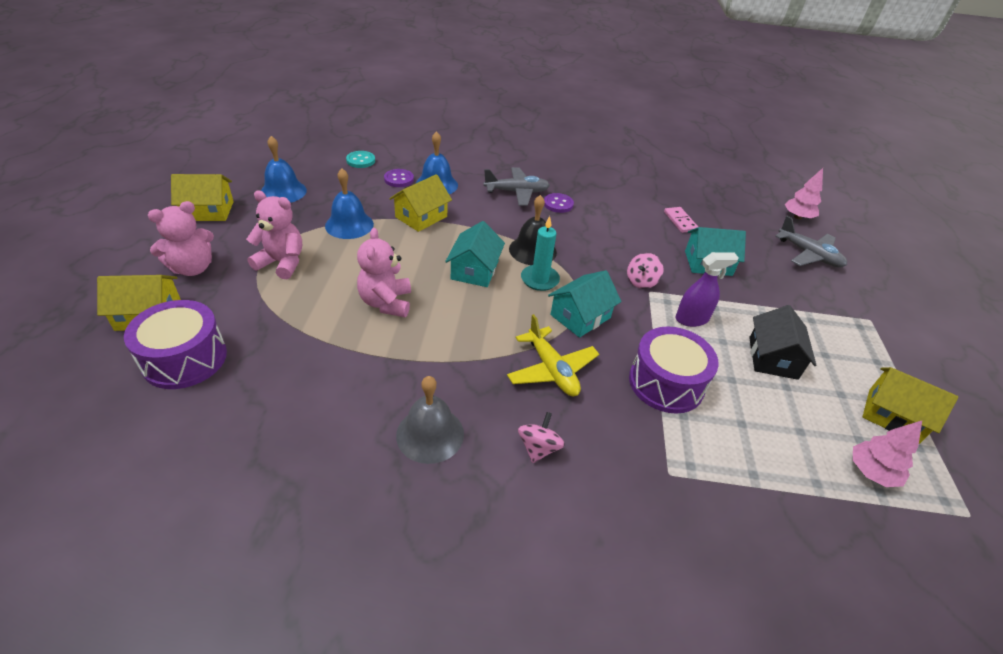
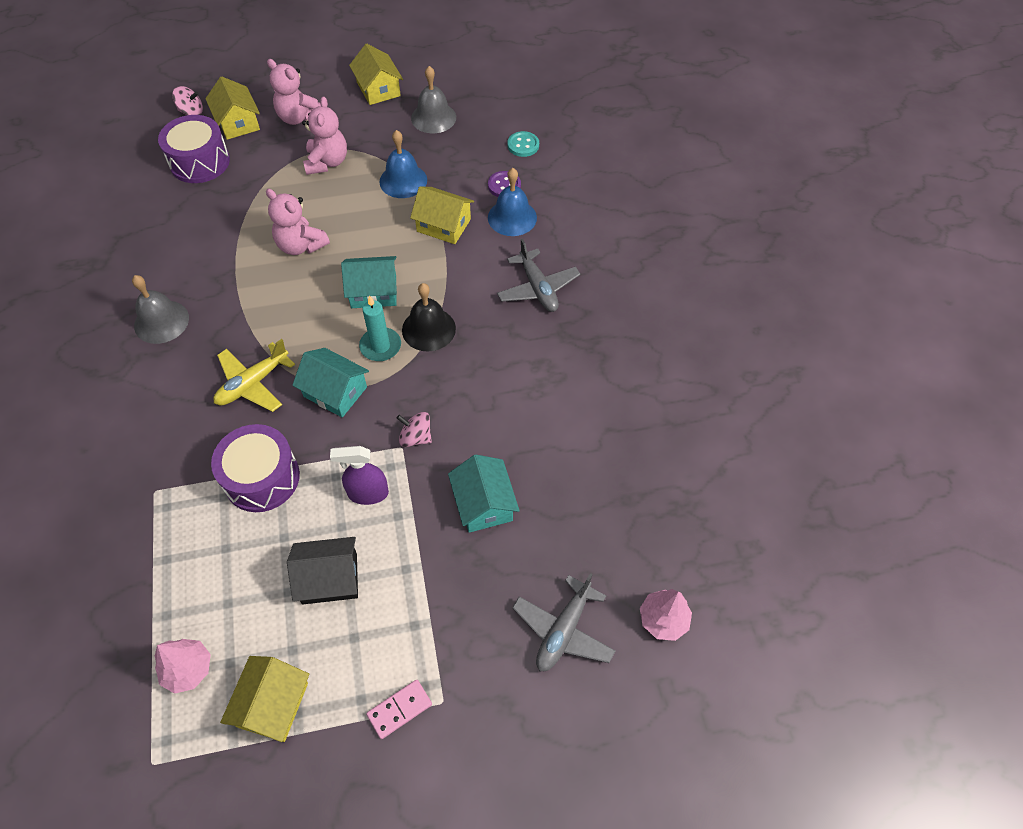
camera: 75 degrees right, 15 degrees up
(283, 191) = (433, 117): blue bell -> grey bell
(386, 303) = (301, 245): pink teddy bear -> pink teddy bear turned 120 degrees counterclockwise
(538, 448) = (162, 393): pink spinning top -> pink spinning top (191, 112)
(558, 204) = (534, 332): purple button -> none
(680, 221) = (565, 464): pink domino -> pink domino (399, 709)
(692, 319) = (368, 493): purple spray bottle -> purple spray bottle turned 120 degrees clockwise

